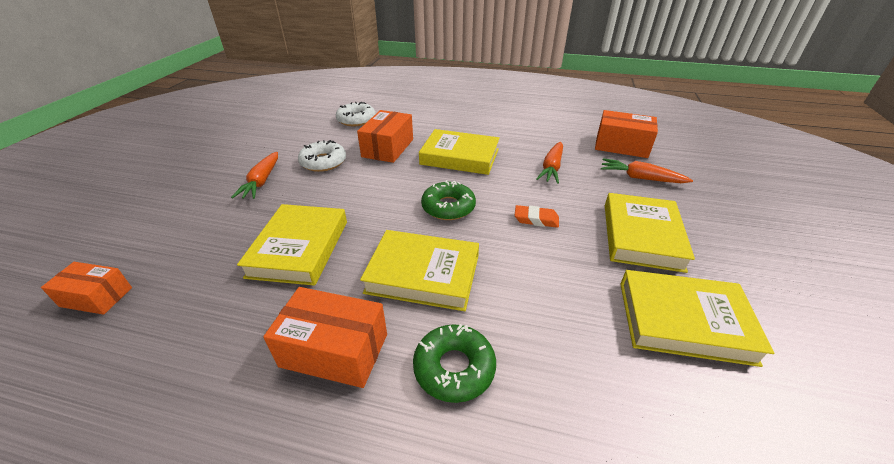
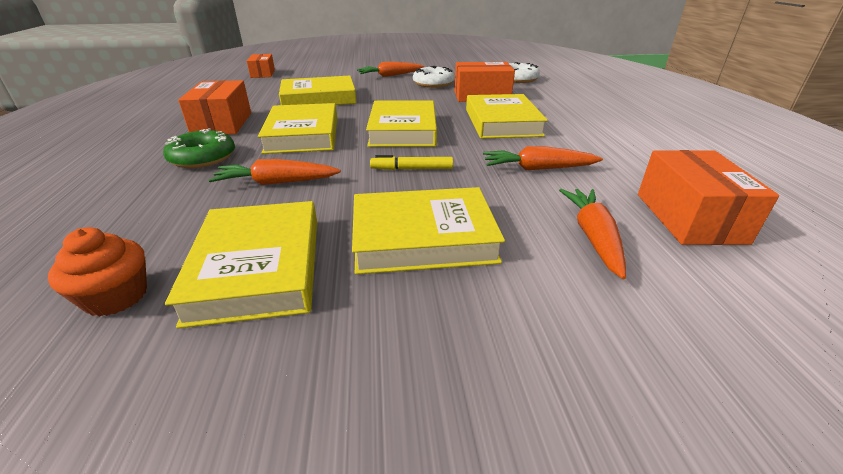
camera: 70 degrees right, 5 degrees down
(448, 207) = (403, 130): green donut -> yellow book
(536, 219) = (412, 169): orange eraser -> yellow marker
(542, 303) = (276, 182): none -> orange carrot
(735, 413) = (116, 297): none -> orange cupcake

